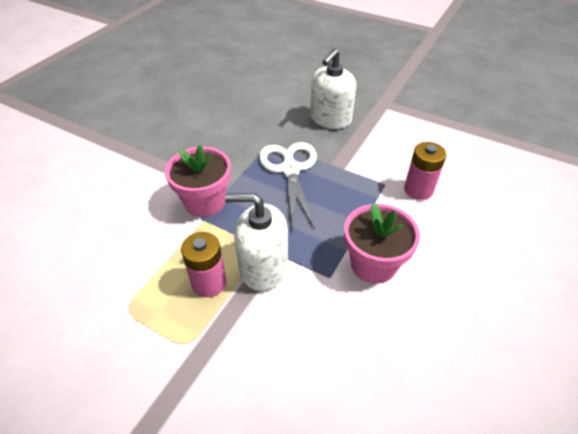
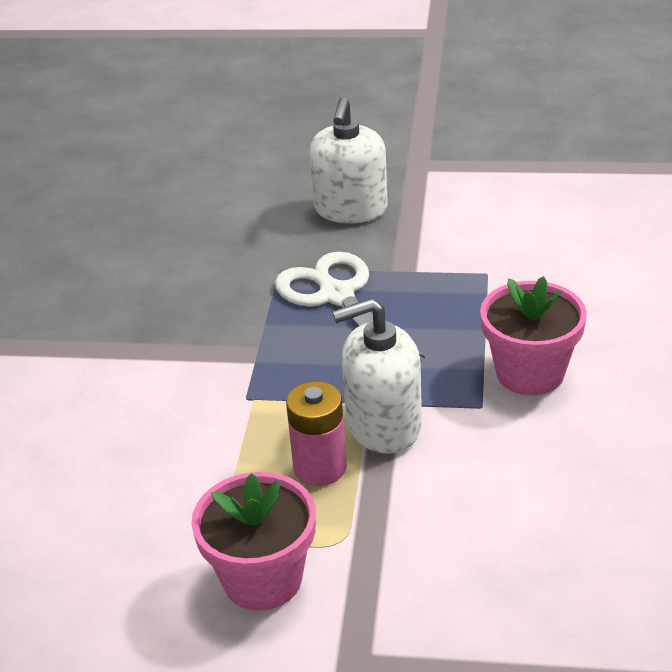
camera: 20 degrees left, 10 degrees down
(205, 202) = (237, 376): pink flower pot -> pink flower pot (262, 579)
(418, 190) = (537, 266): pink battery -> none

